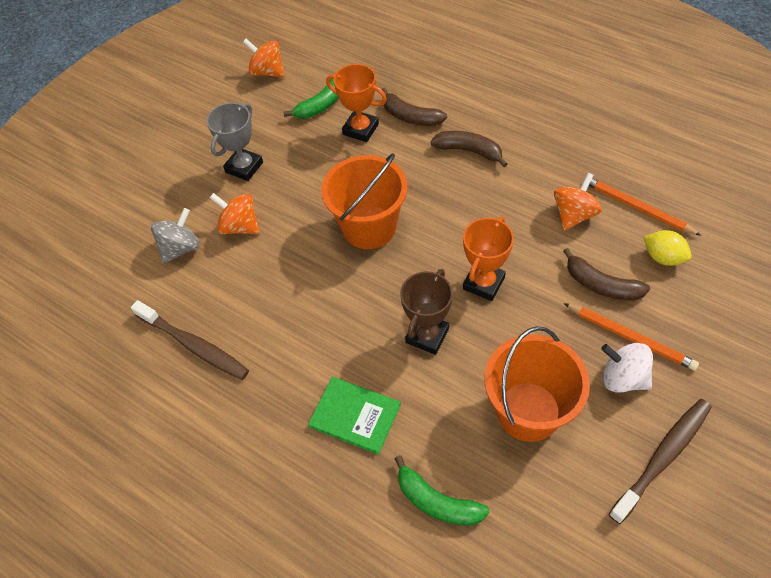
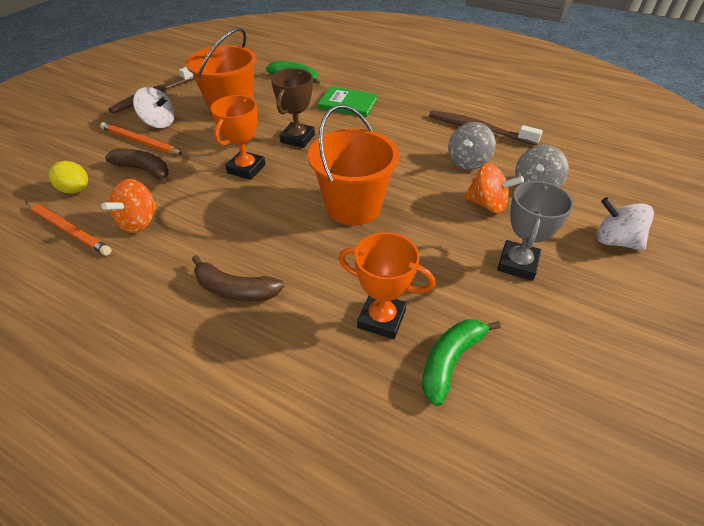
camera: 170 degrees right, 10 degrees down
(152, 185) = (615, 241): none -> white spinning top
(233, 286) = (468, 162): none -> grey spinning top
(267, 72) = (573, 433): orange spinning top -> none
(410, 116) = (311, 341): brown banana -> none

